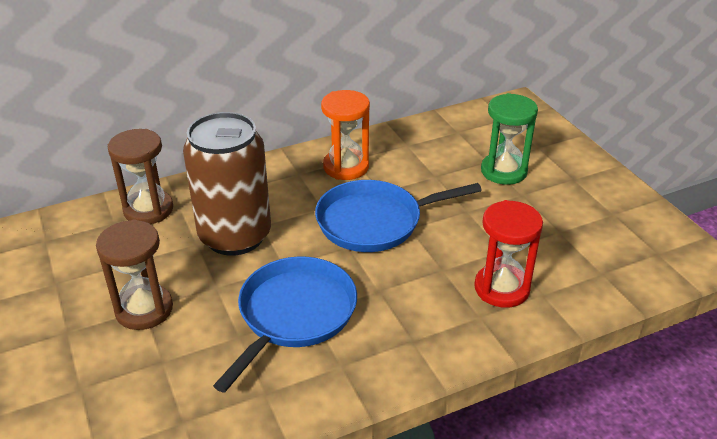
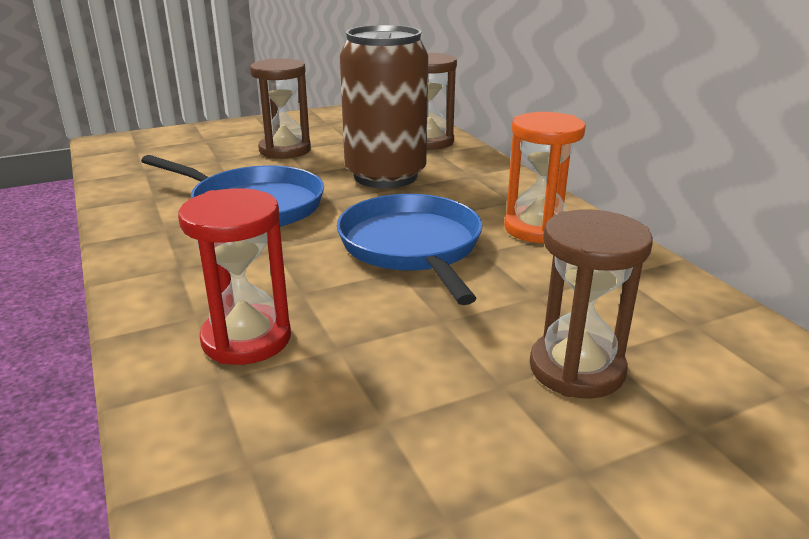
camera: 90 degrees right, 10 degrees down
(503, 171) = (576, 369): green hourglass -> brown hourglass

